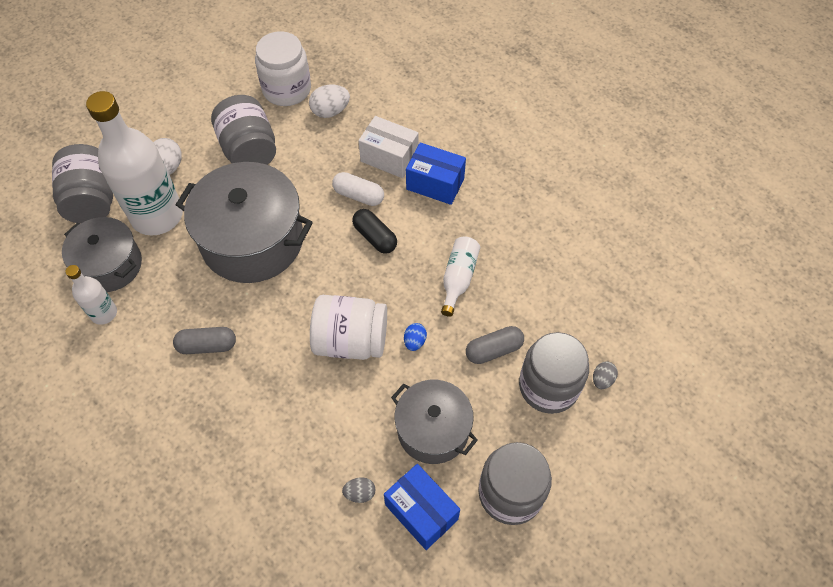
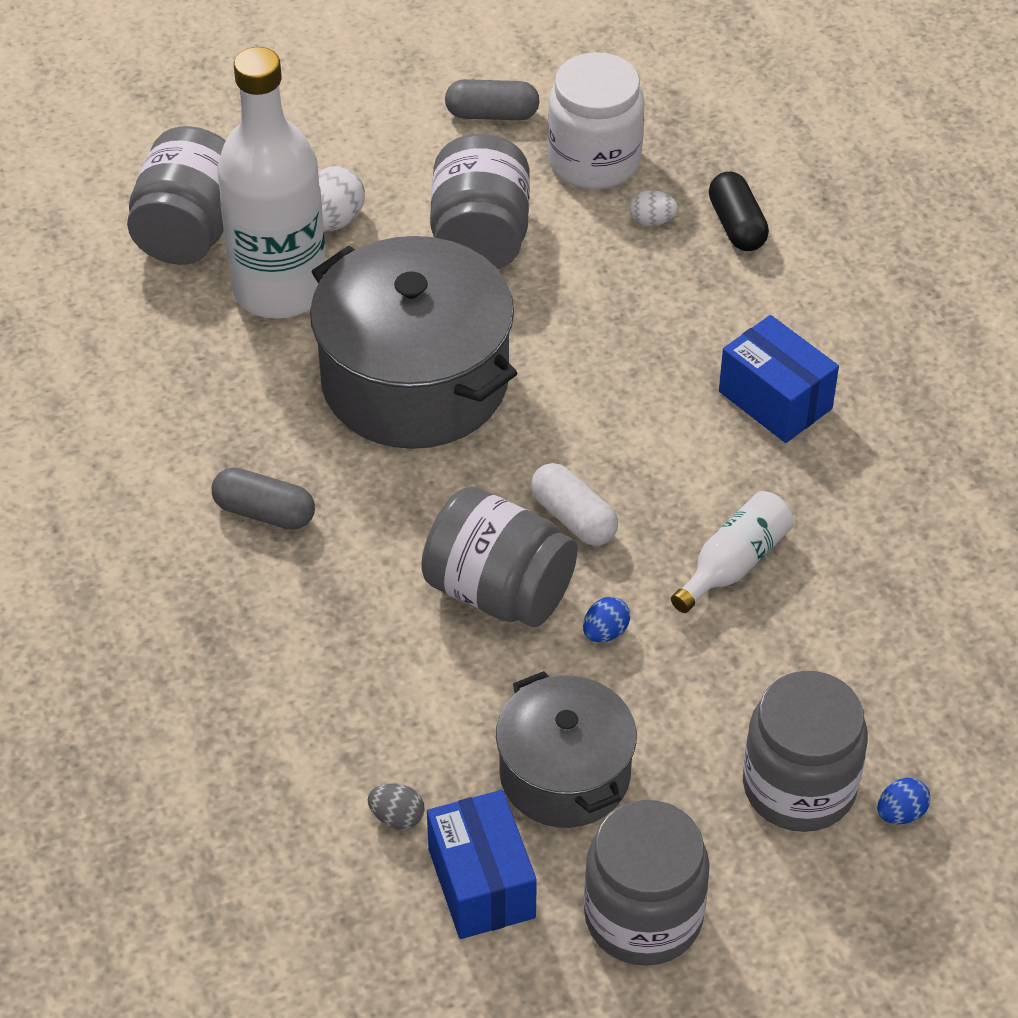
camera: 25 degrees right, 10 degrees down
(104, 313) = (128, 406): white bottle -> none
(110, 265) = (170, 338): grey pot -> none
(330, 111) = (652, 221): white egg -> white egg, size x0.61
(351, 340) = (499, 591): white jar -> grey jar
(358, 195) = (630, 373): white capsule -> white capsule (573, 518)
(375, 237) = (623, 448): black capsule -> black capsule (737, 225)
(389, 157) = (716, 330): white box -> none
(493, 350) = (734, 696): grey capsule -> grey capsule (492, 114)
(602, 380) = (900, 813): grey egg -> blue egg

